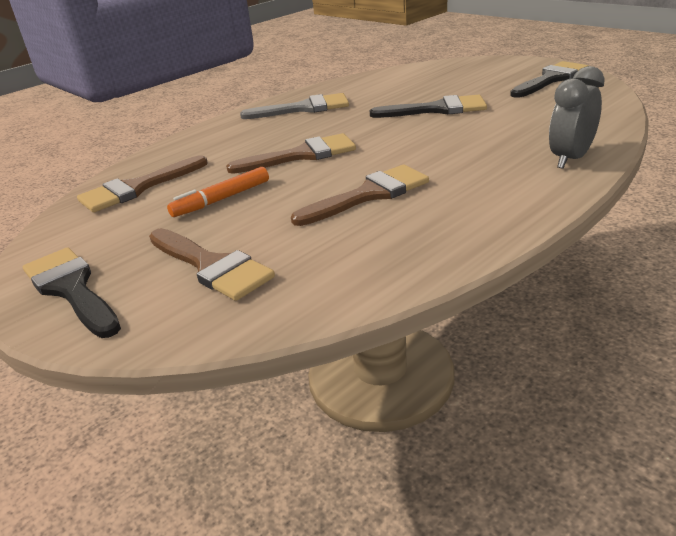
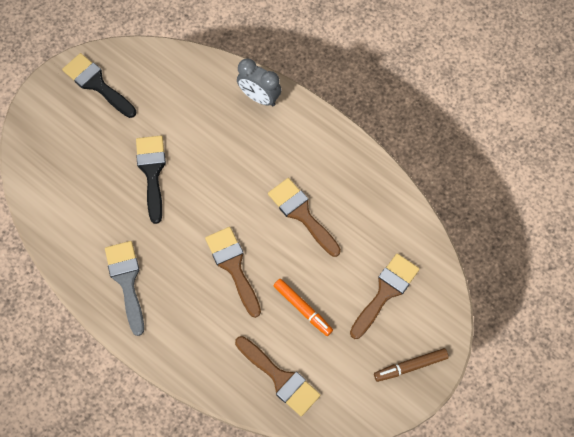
camera: 100 degrees left, 35 degrees up
(71, 289) = (410, 366): black brush -> brown marker

